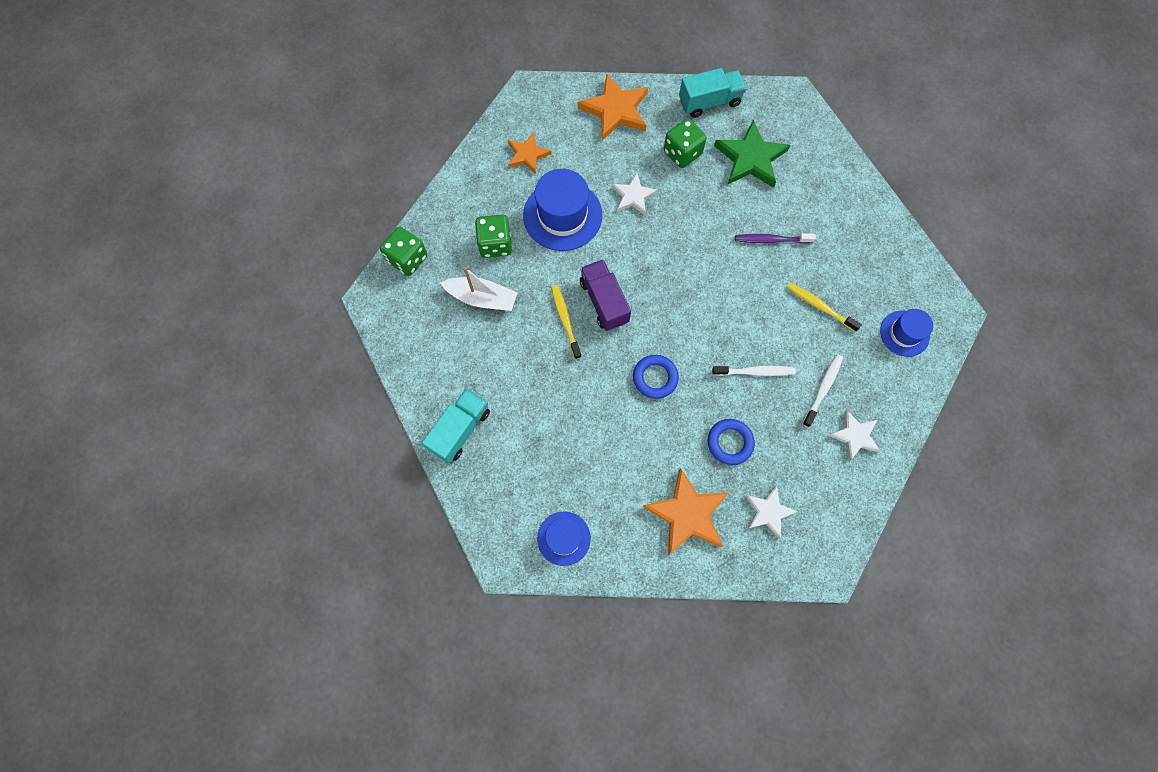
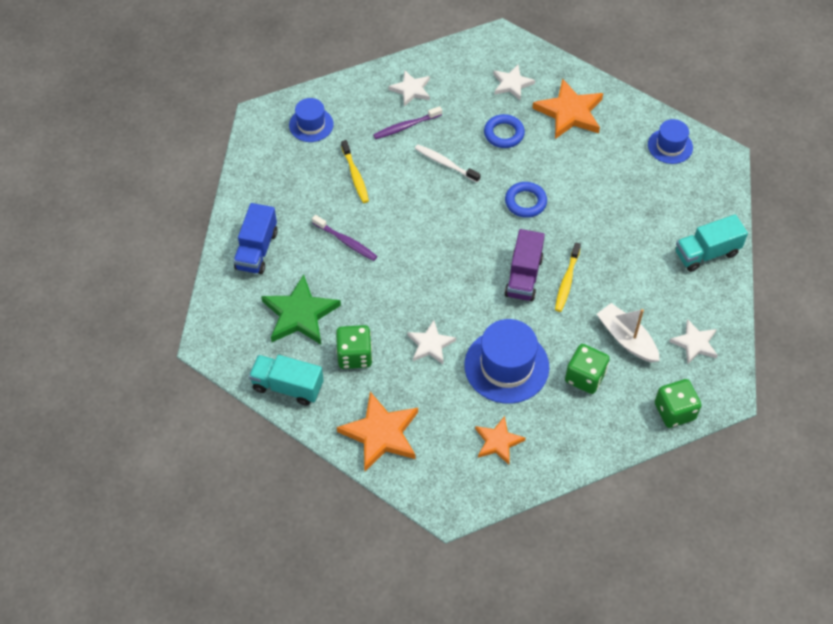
camera: 145 degrees left, 15 degrees down
(423, 330) = (694, 343): none -> white star
(822, 389) = (406, 126): white toothbrush -> purple toothbrush
(832, 188) = (256, 250): none -> blue truck

